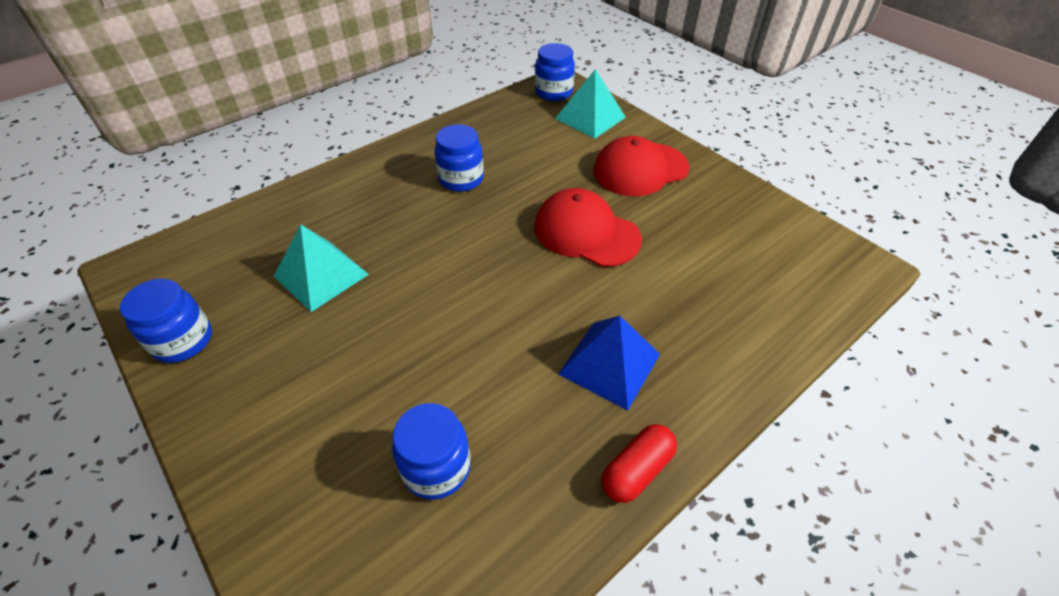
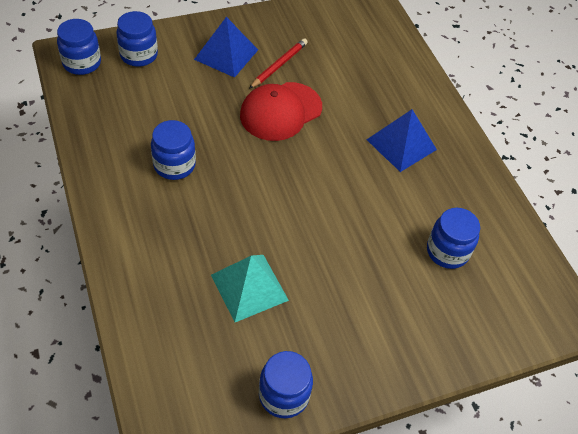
camera: 75 degrees left, 5 degrees up
(590, 118) = (139, 55): turquoise pyramid -> blue jar
(636, 470) = (475, 161): red capsule -> none
(640, 169) = (226, 54): red cap -> blue pyramid
(659, 212) = (279, 65): none -> red pencil

